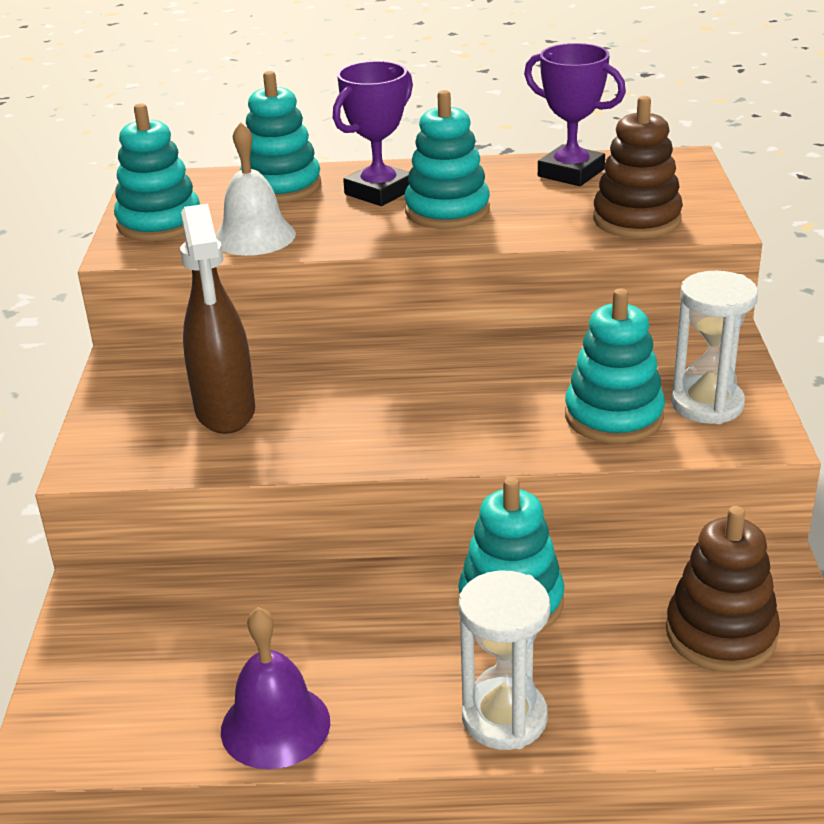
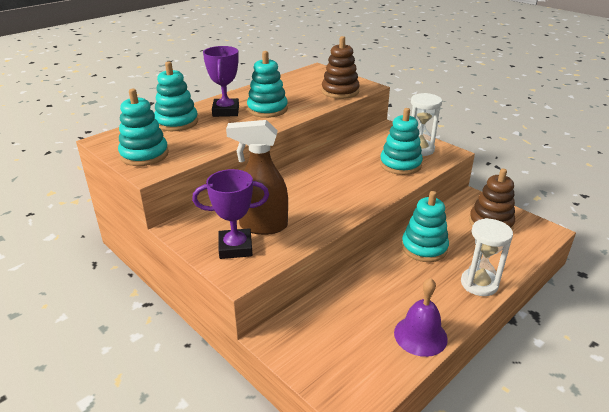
camera: 45 degrees left, 0 degrees up
(225, 412) = (262, 226): brown spray bottle -> brown spray bottle turned 150 degrees clockwise
(254, 236) = (203, 144): white bell -> none
(571, 173) = (288, 83): purple trophy -> purple trophy (235, 247)

